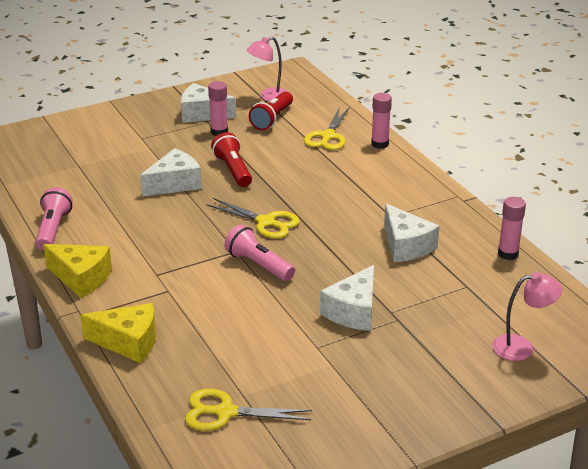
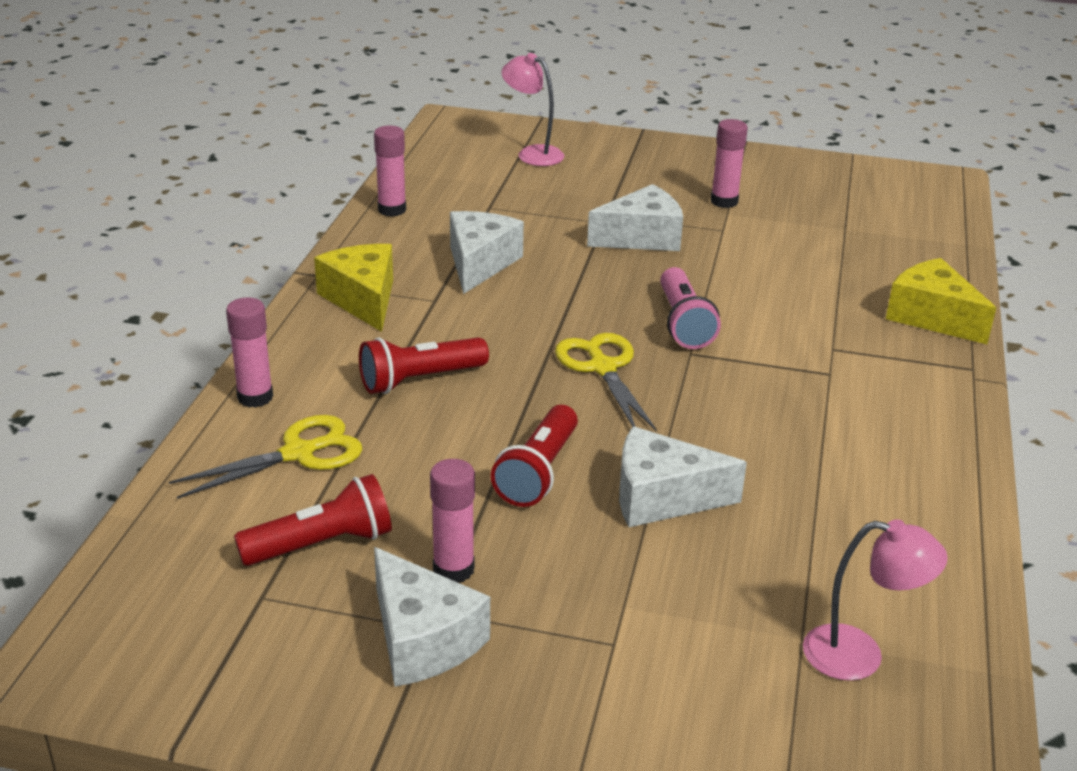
camera: 140 degrees left, 0 degrees up
(53, 229) = (941, 514): pink flashlight -> none
(81, 278) = (943, 415): yellow cheese -> yellow cheese (363, 299)
(225, 412) = (877, 224): yellow scissors -> none
(268, 97) = (237, 609): pink lamp -> pink lamp (860, 656)
(332, 179) = (420, 380): none -> red flashlight
(346, 374) = (724, 201): none -> pink glue stick

